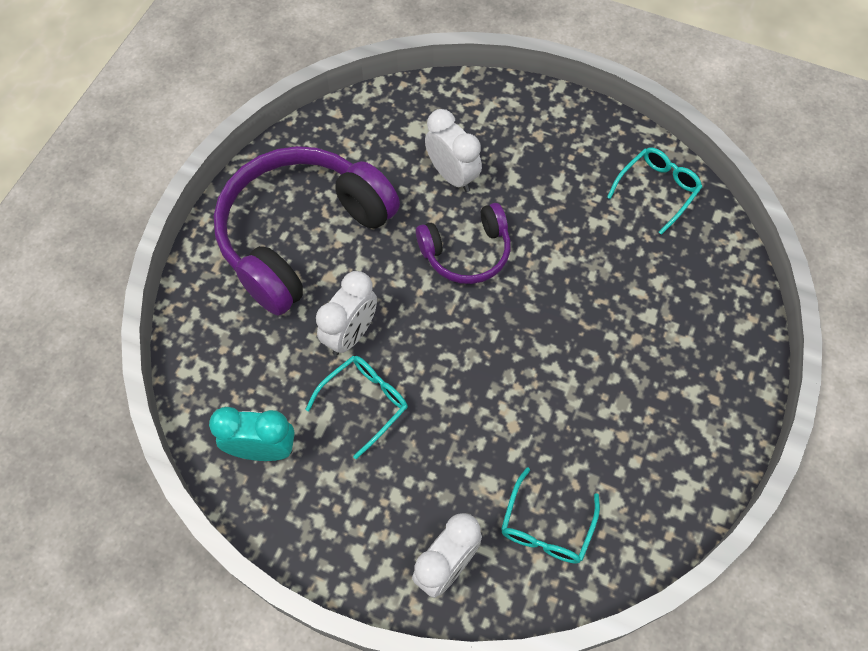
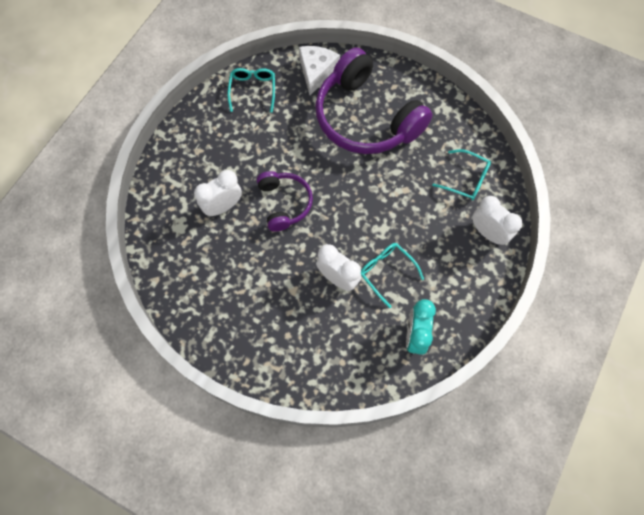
camera: 85 degrees left, 5 degrees up
(302, 236) = (258, 307): purple headphones -> purple headphones (366, 118)
(657, 190) = (252, 90): turquoise glasses -> turquoise glasses turned 45 degrees clockwise
(714, 276) = (316, 72): none -> white cheese

